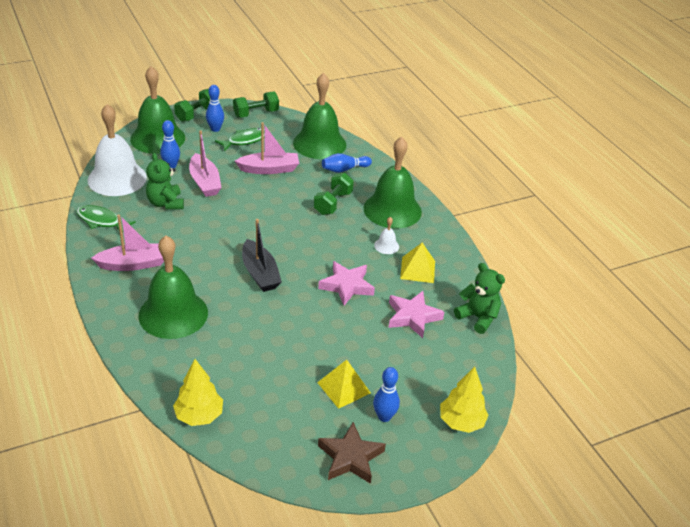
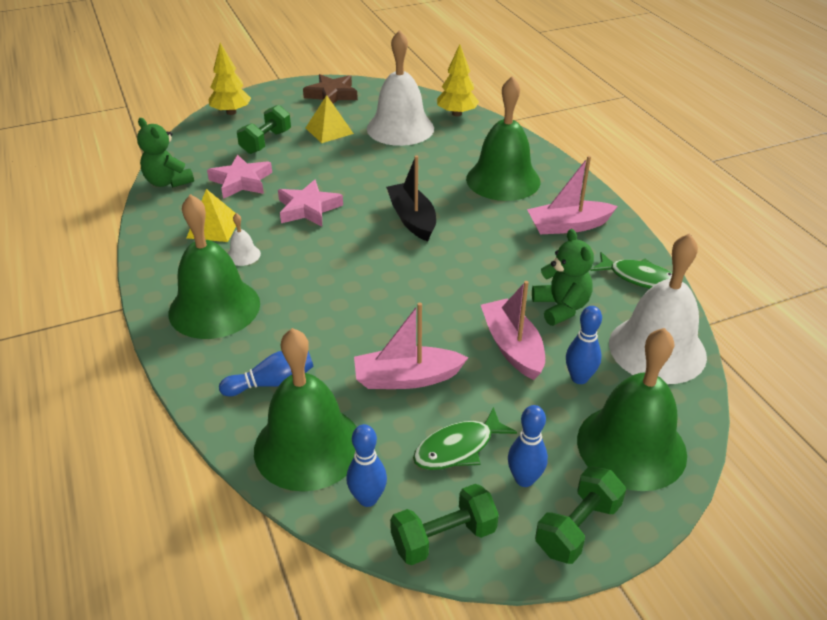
camera: 175 degrees left, 0 degrees up
(266, 390) = (400, 128): none -> white bell
(333, 203) = (305, 316): green dumbbell -> green dumbbell (266, 142)
(384, 417) = (297, 114): blue bowling pin -> blue bowling pin (367, 498)

